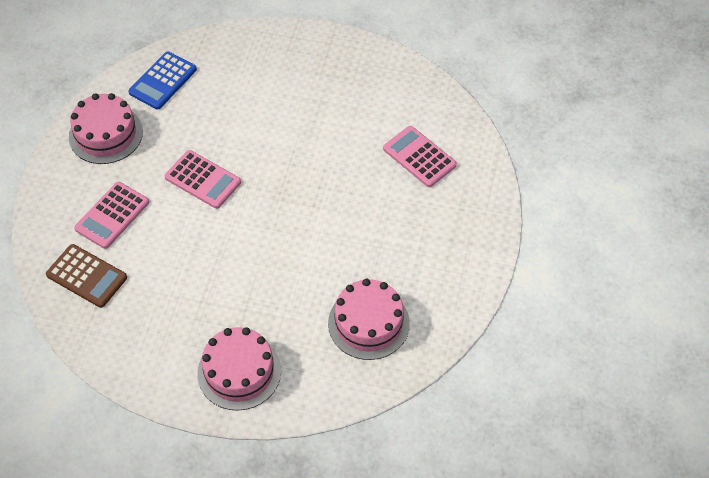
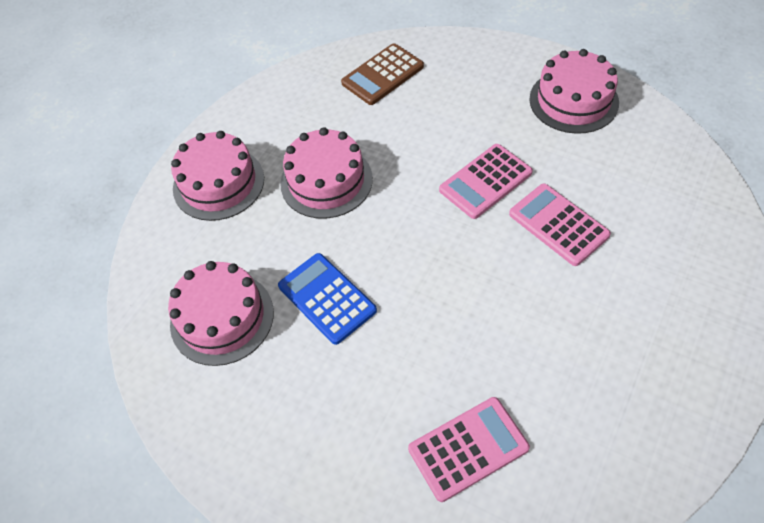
camera: 110 degrees right, 0 degrees up
(112, 215) = (454, 98): pink calculator -> pink calculator (558, 224)
(162, 81) = (655, 159): blue calculator -> blue calculator (327, 298)
(221, 289) = (326, 181): none -> pink cake

